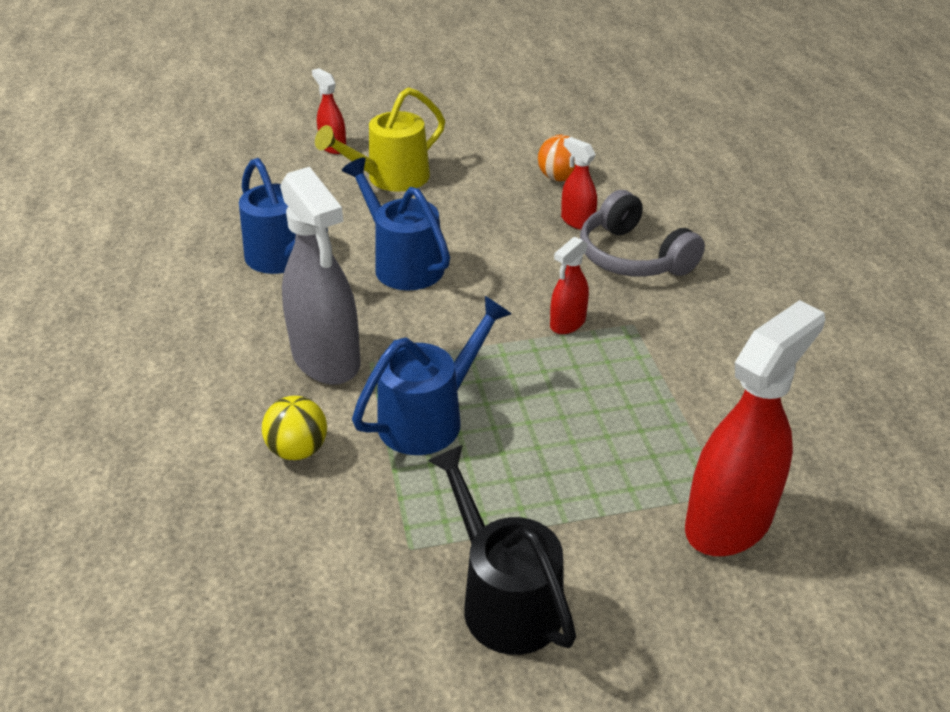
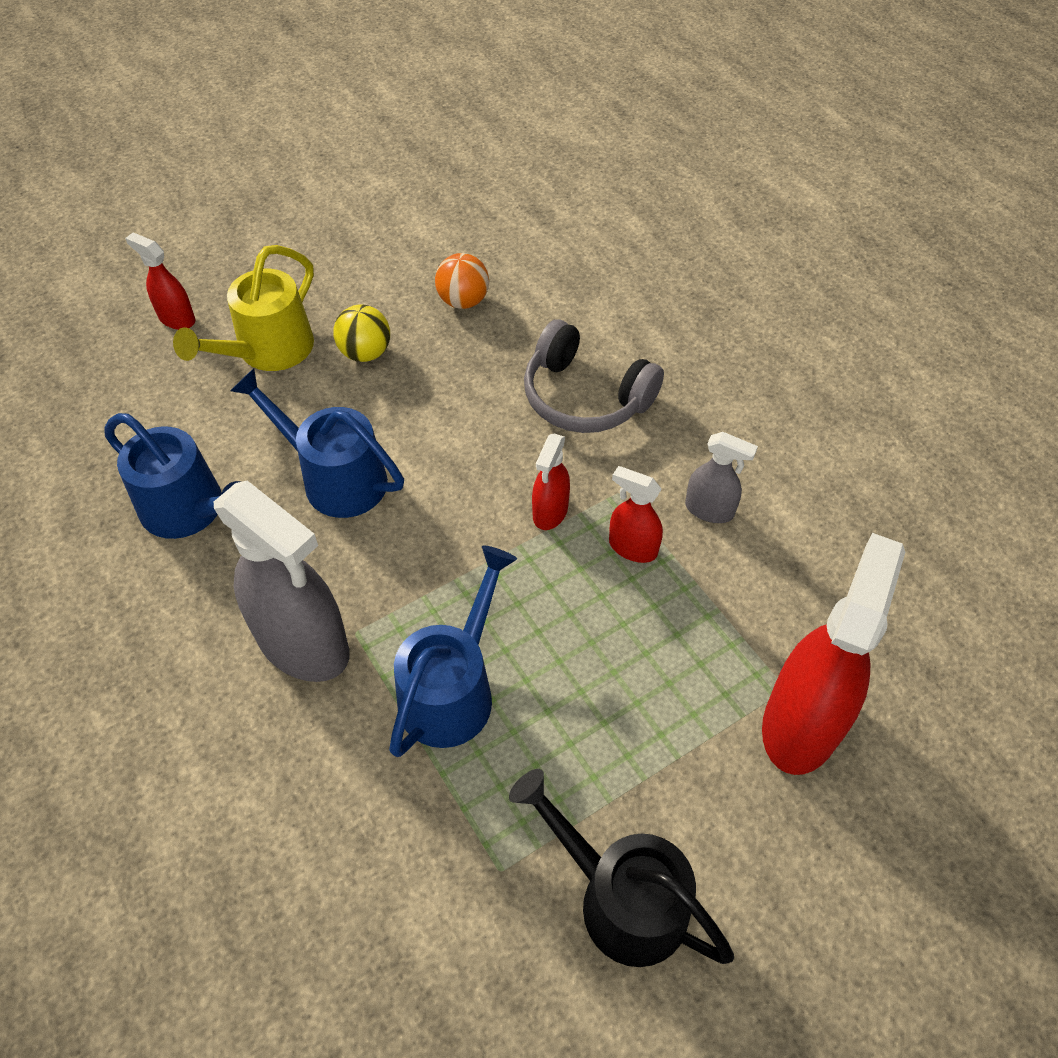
camera: 20 degrees left, 15 degrees up
(298, 450) = (325, 782): yellow ball -> yellow ball (365, 353)
(577, 221) = (507, 361): red spray bottle -> red spray bottle (632, 547)
(709, 354) = (709, 510): none -> grey spray bottle

